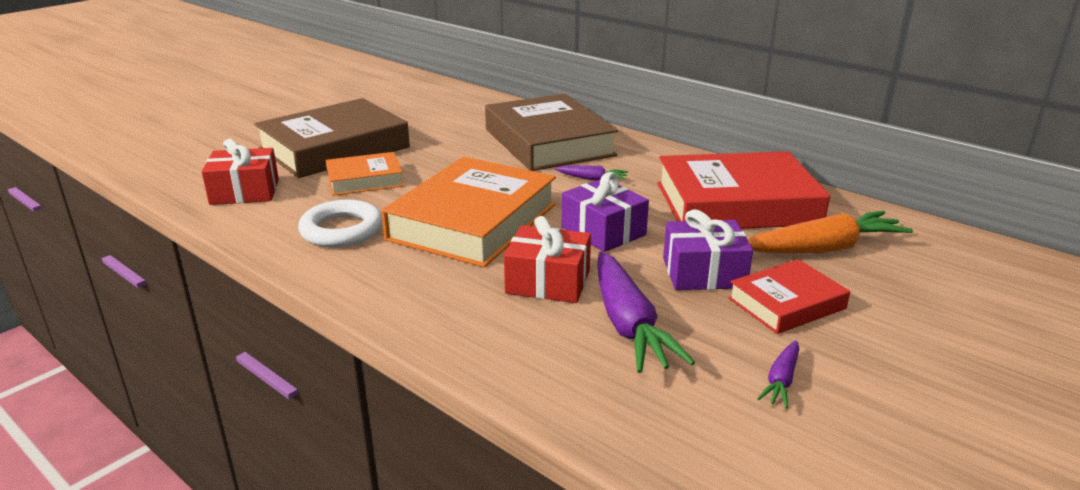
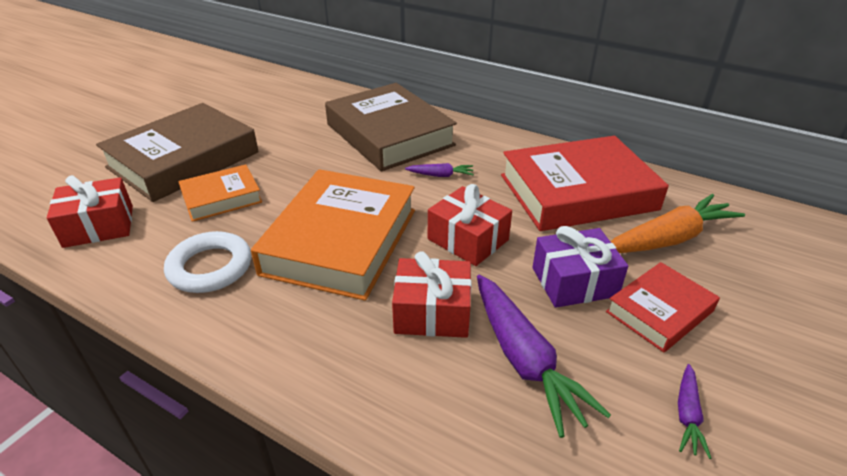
camera: 10 degrees left, 10 degrees up
(603, 231) = (468, 239): purple gift -> red gift

